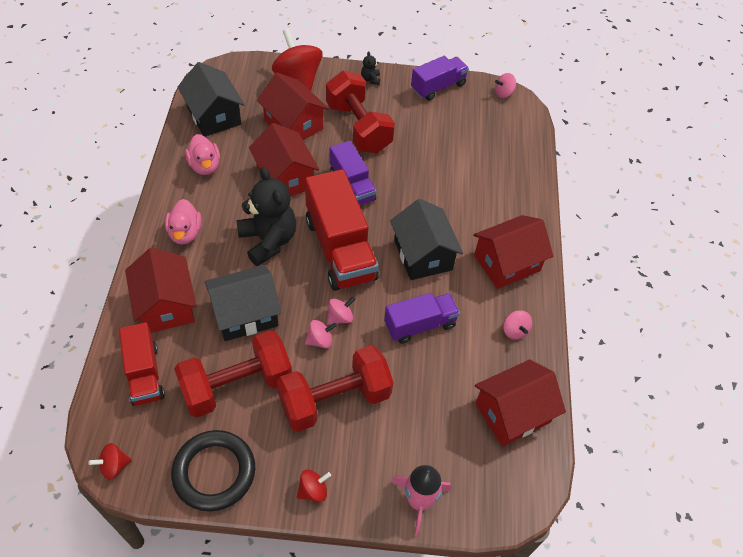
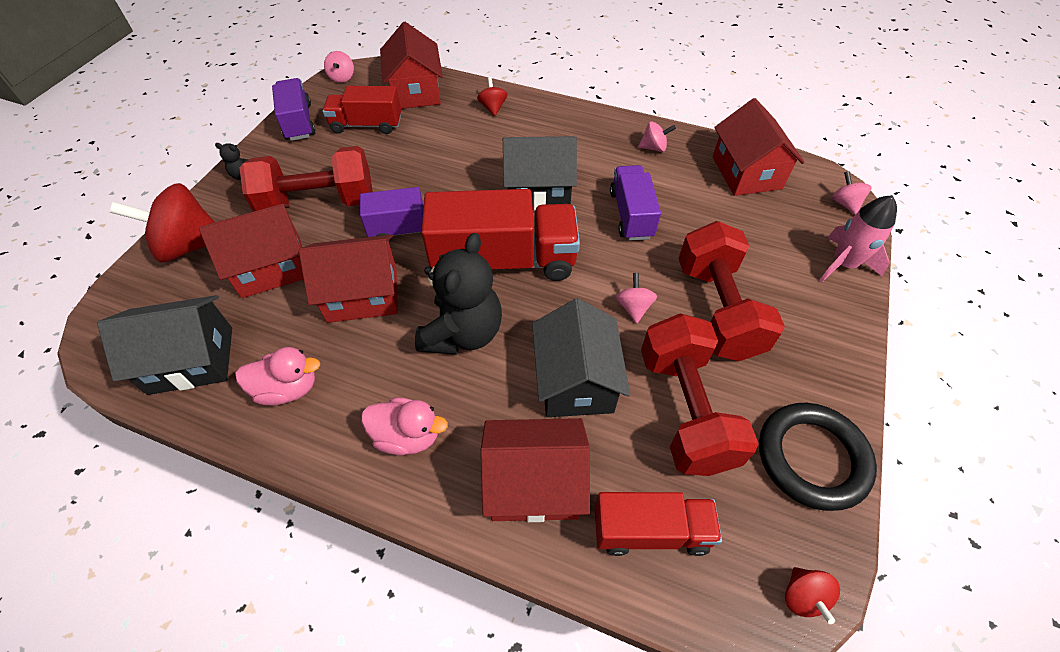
camera: 70 degrees left, 0 degrees up
(268, 241) = (463, 333): black teddy bear -> black teddy bear turned 120 degrees clockwise
(313, 490) = (834, 354): red spinning top -> red spinning top (493, 108)
(340, 317) = (605, 281): pink spinning top -> pink spinning top (844, 204)
(453, 126) = (366, 125): none -> red truck
(507, 263) = (570, 132): red house -> red house (416, 91)

